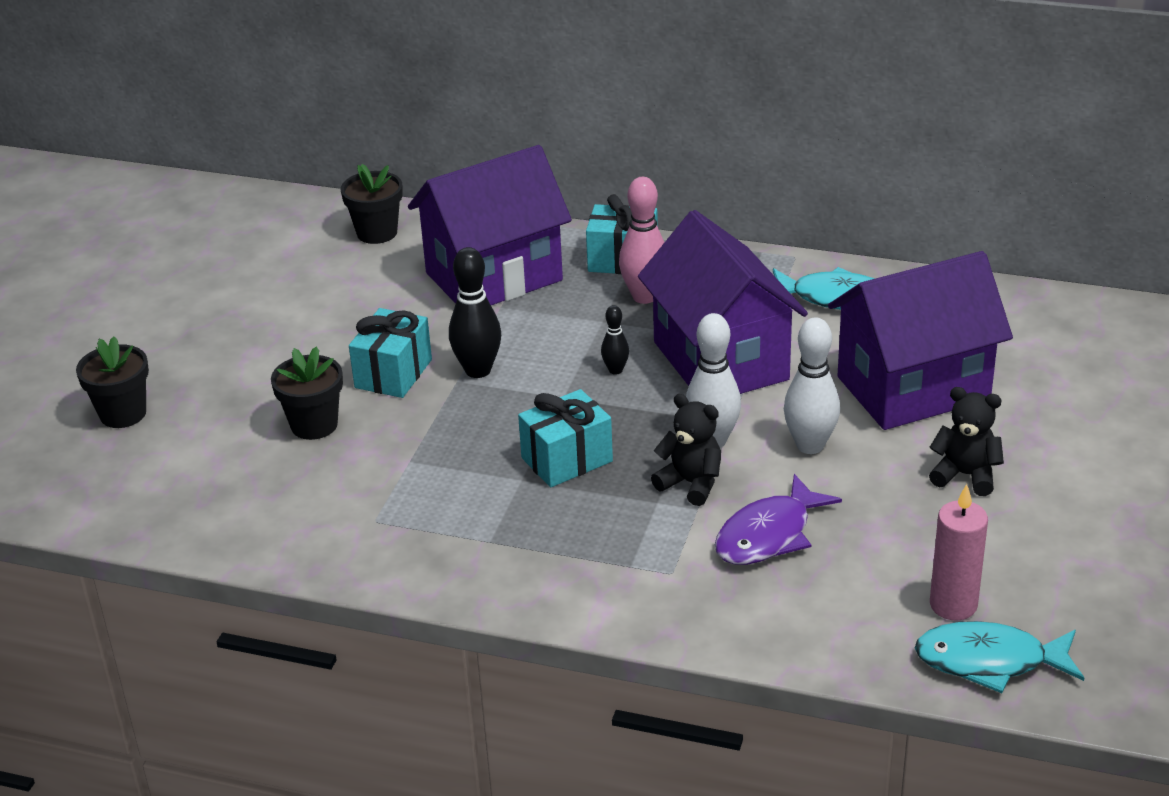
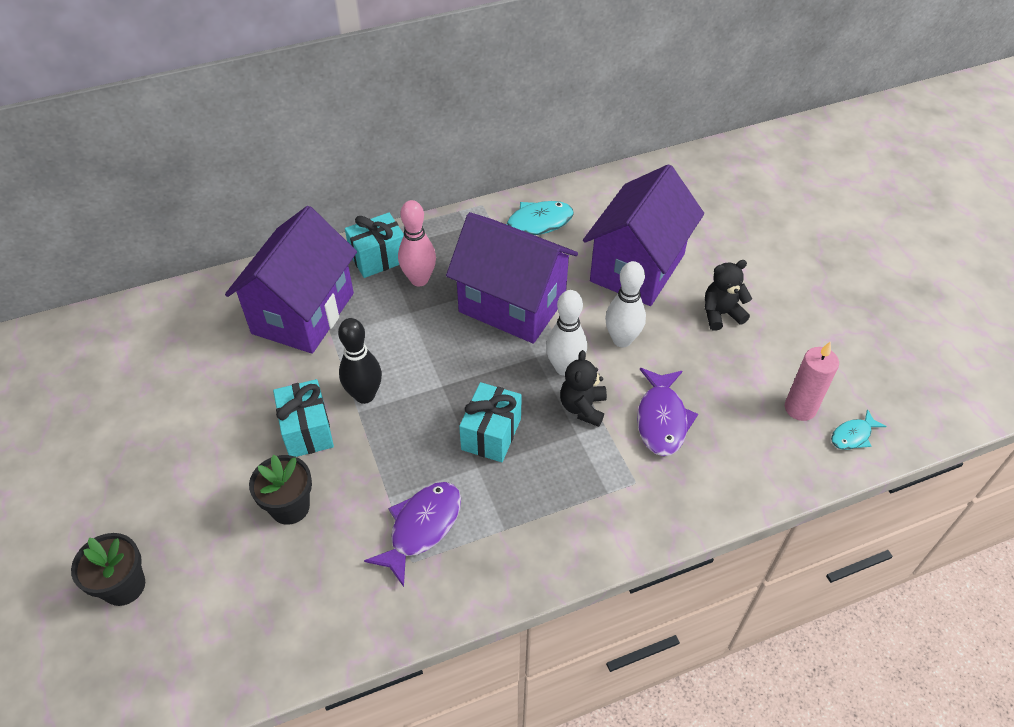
camera: 40 degrees left, 15 degrees up
(377, 233) = (181, 317): black flower pot -> none
(413, 500) = (421, 528): none -> purple fish
(615, 370) = (455, 346): black bowling pin -> none
(691, 483) = (582, 407): black teddy bear -> black teddy bear turned 75 degrees counterclockwise
(989, 661) = (853, 435): turquoise fish -> turquoise fish, size x0.57

